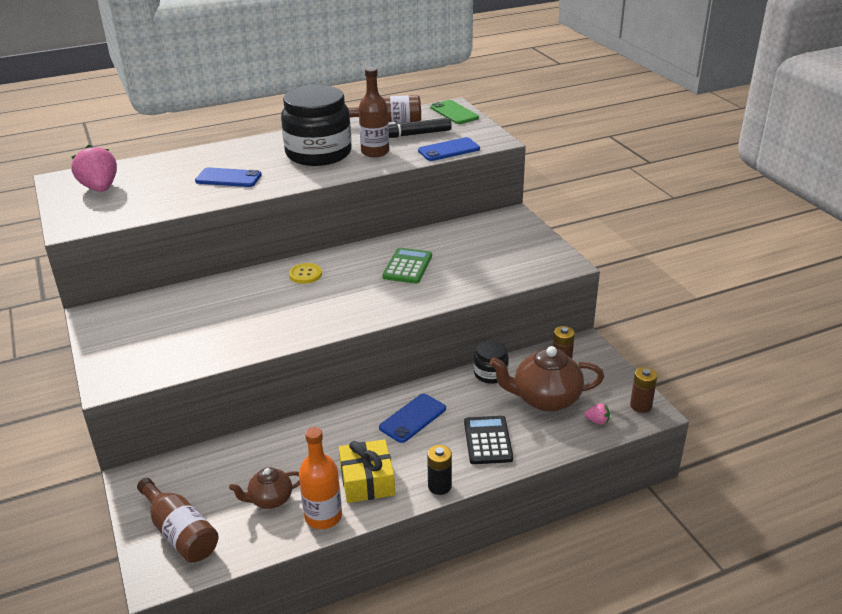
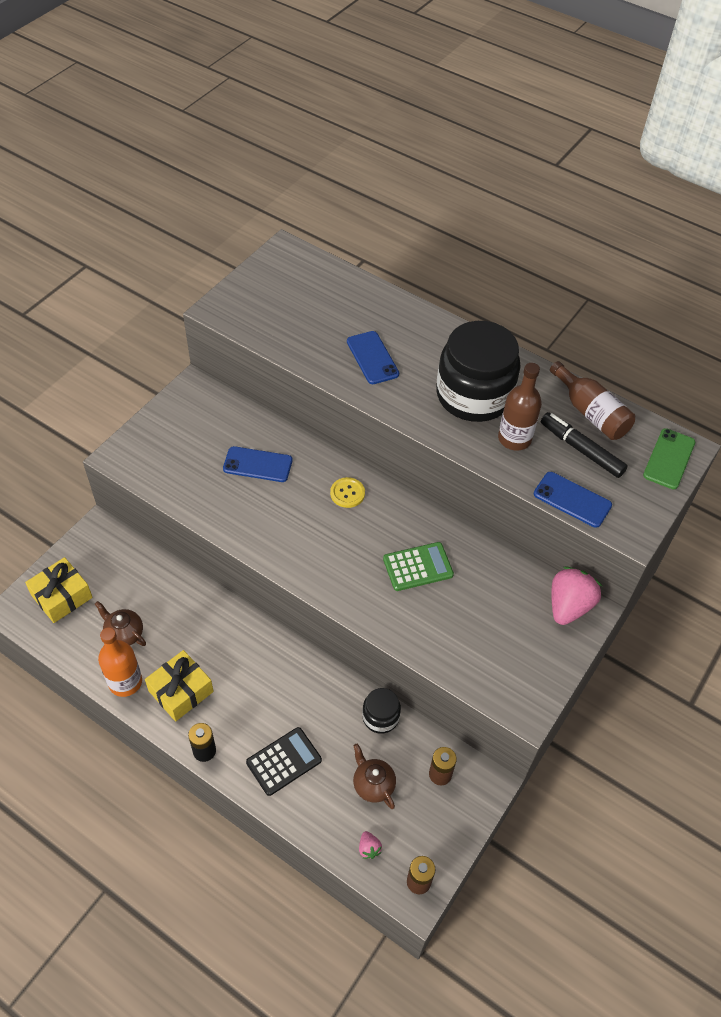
camera: 55 degrees right, 20 degrees up
(100, 188) = (290, 284): pink strawberry -> pink strawberry (568, 606)
(180, 532) = (62, 596): brown bottle -> yellow gift
(413, 418) = (277, 684): blue phone -> blue phone (257, 465)
(545, 399) = (373, 784): brown teapot -> brown teapot, size x0.57

